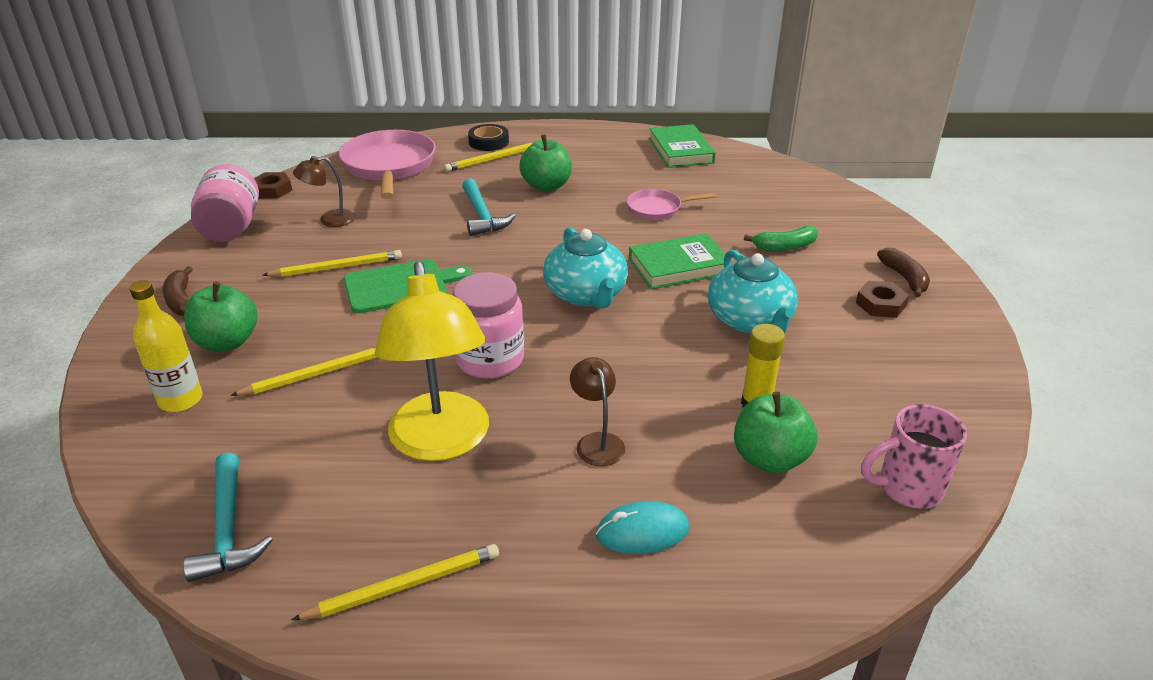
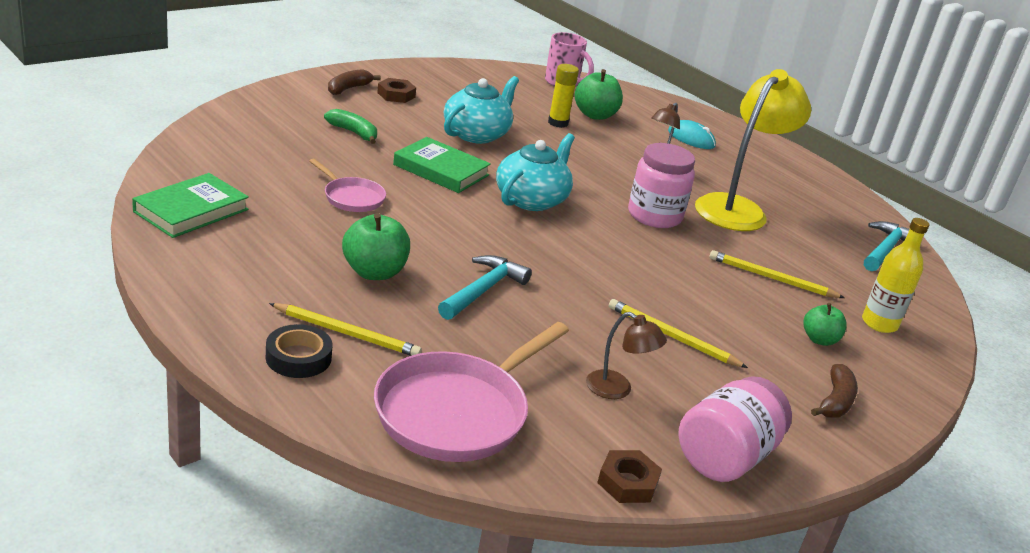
camera: 135 degrees left, 5 degrees down
(227, 342) = (819, 339): green apple -> green apple, size x0.63
(400, 286) = (643, 288): green cutting board -> none
(404, 586) = (815, 187): yellow pencil -> none

